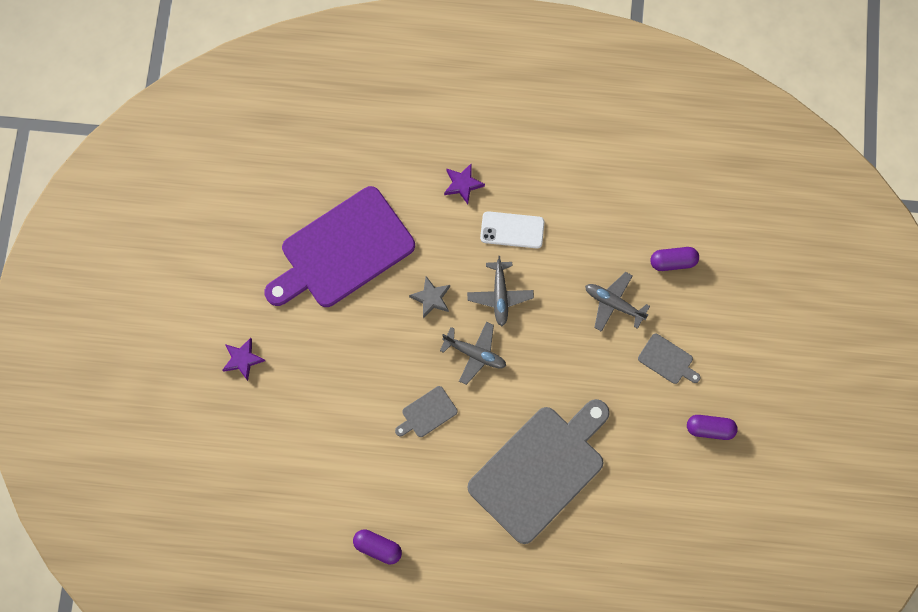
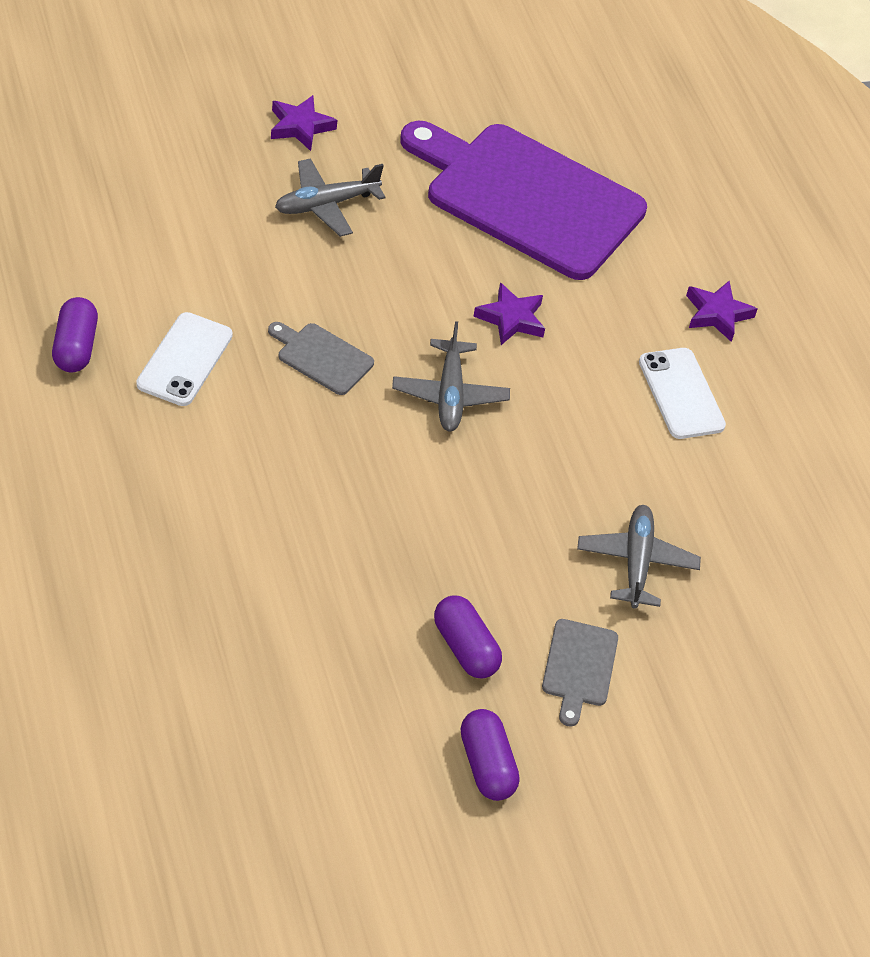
camera: 60 degrees right, 25 degrees down
(406, 489) = (184, 360): none -> white phone
(431, 298) = (511, 318): grey star -> purple star
(500, 295) = (563, 404): grey plane -> grey plane (326, 205)
(540, 470) = (295, 528): grey cutting board -> none
(673, 261) = (760, 631): purple capsule -> purple capsule (465, 648)

